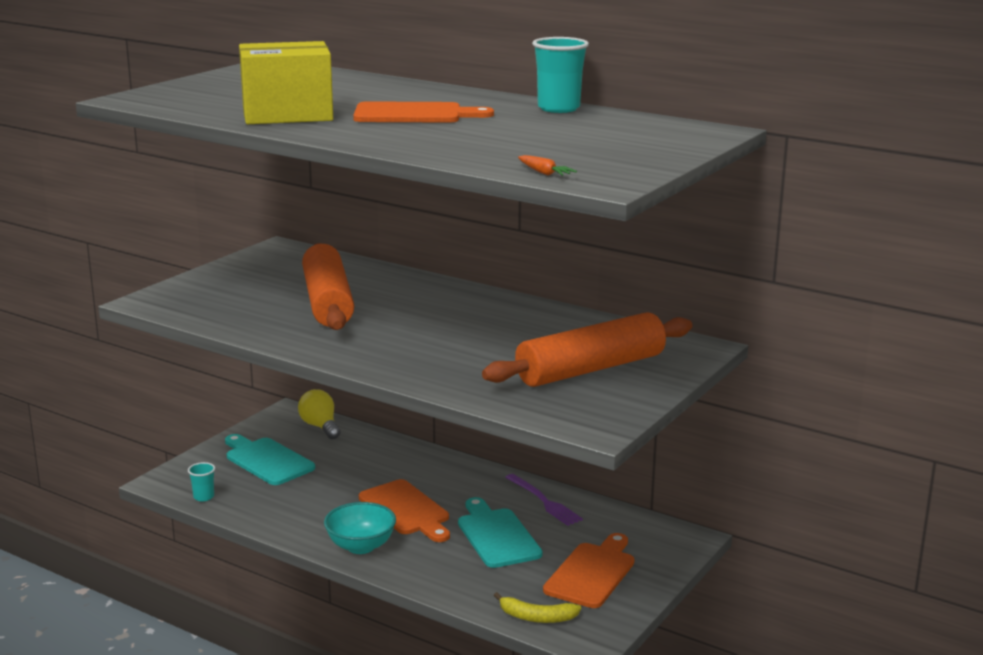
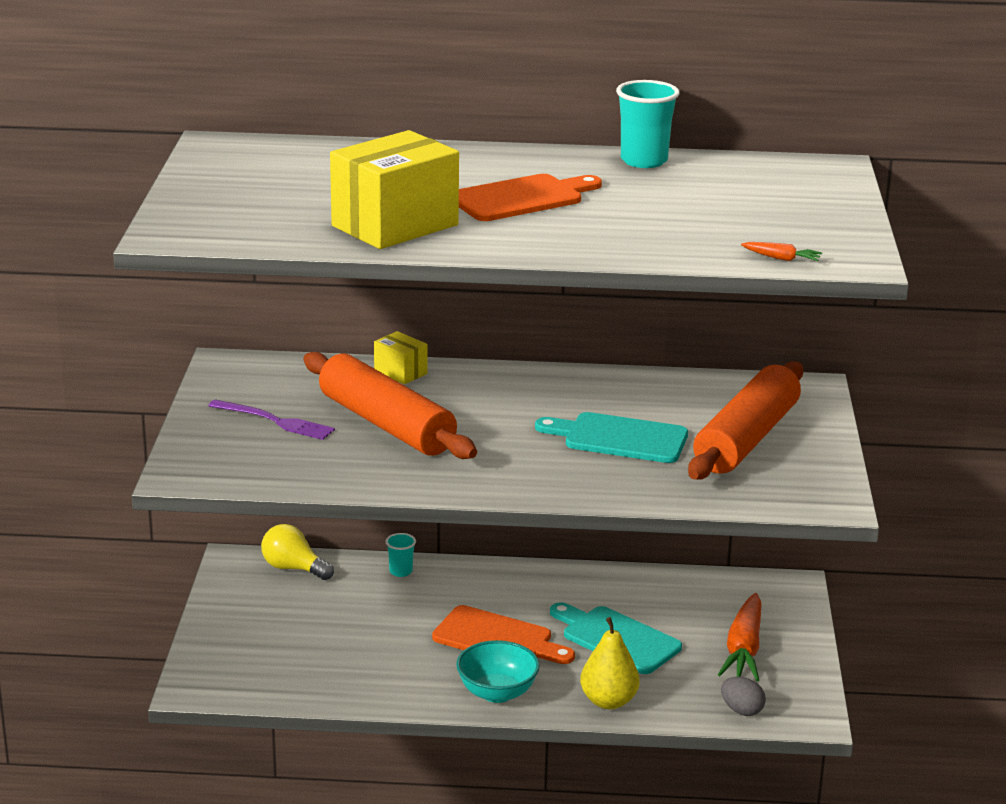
camera: 30 degrees left, 5 degrees up
(203, 497) = (263, 691): turquoise cup -> turquoise cup (400, 571)
(267, 460) = (282, 626): turquoise cutting board -> turquoise cutting board (619, 438)
(388, 275) = (400, 372): none -> yellow box
(437, 577) = (608, 701): none -> yellow pear
(536, 617) = (741, 710): yellow banana -> grey egg
(544, 501) = (622, 587): purple fork -> purple fork (275, 421)
(592, 573) = (743, 649): orange cutting board -> orange carrot

